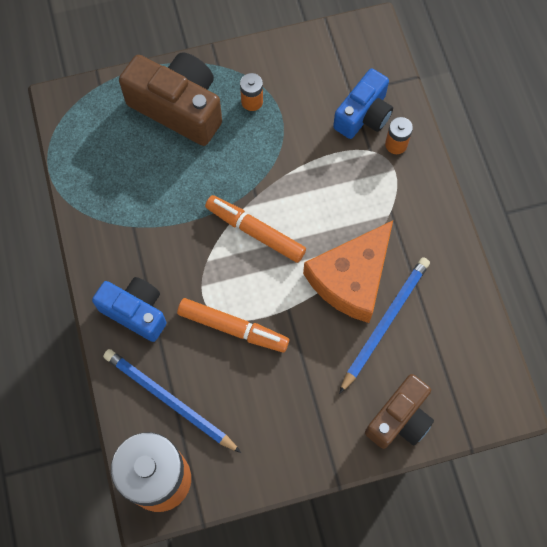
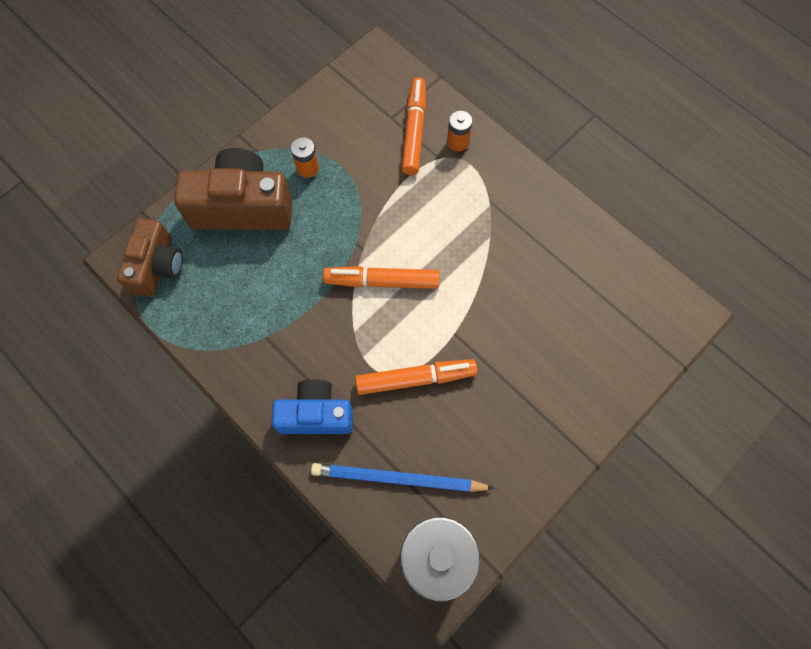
camera: 30 degrees left, 0 degrees up
(351, 278) = (492, 277): orange cheese -> none
(363, 115) = (414, 131): blue camera -> orange marker
(384, 323) = (545, 300): blue pencil -> none
(399, 419) = (610, 376): brown camera -> brown camera (157, 266)

